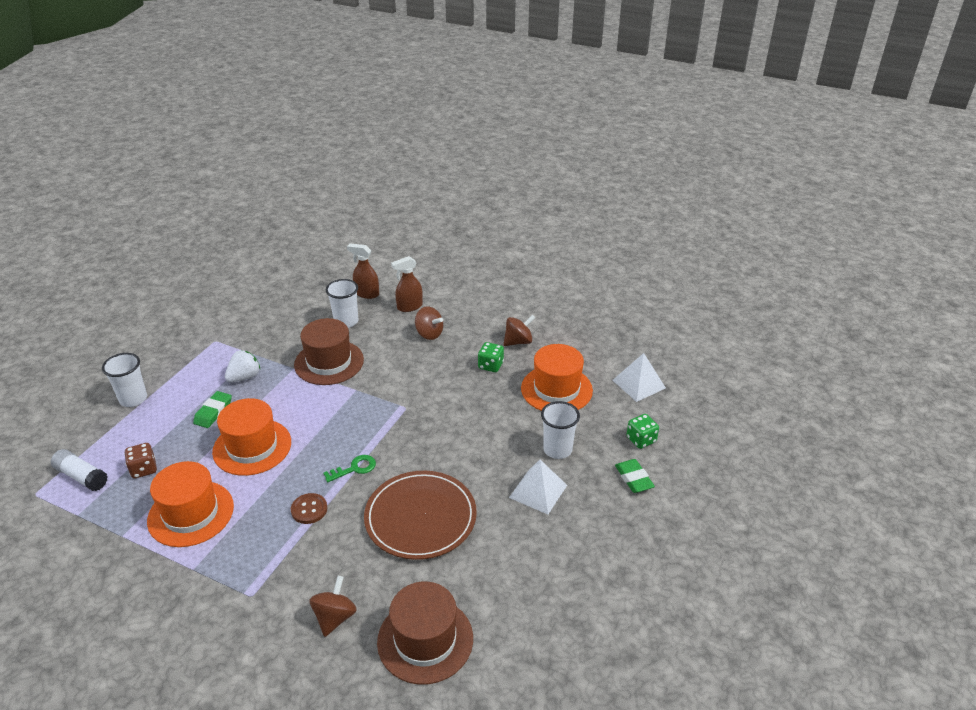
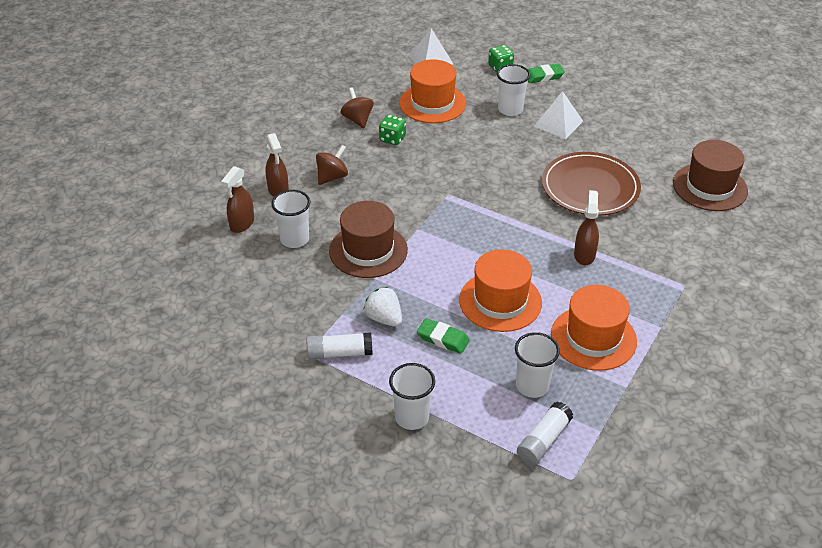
camera: 85 degrees left, 5 degrees up
(144, 469) = (532, 386): brown dice -> white cup
(211, 357) = (340, 353): none -> white glue stick
(309, 509) = (584, 255): brown button -> brown spray bottle
(335, 617) = (698, 234): brown spinning top -> none
(354, 468) = (532, 227): green key -> none

